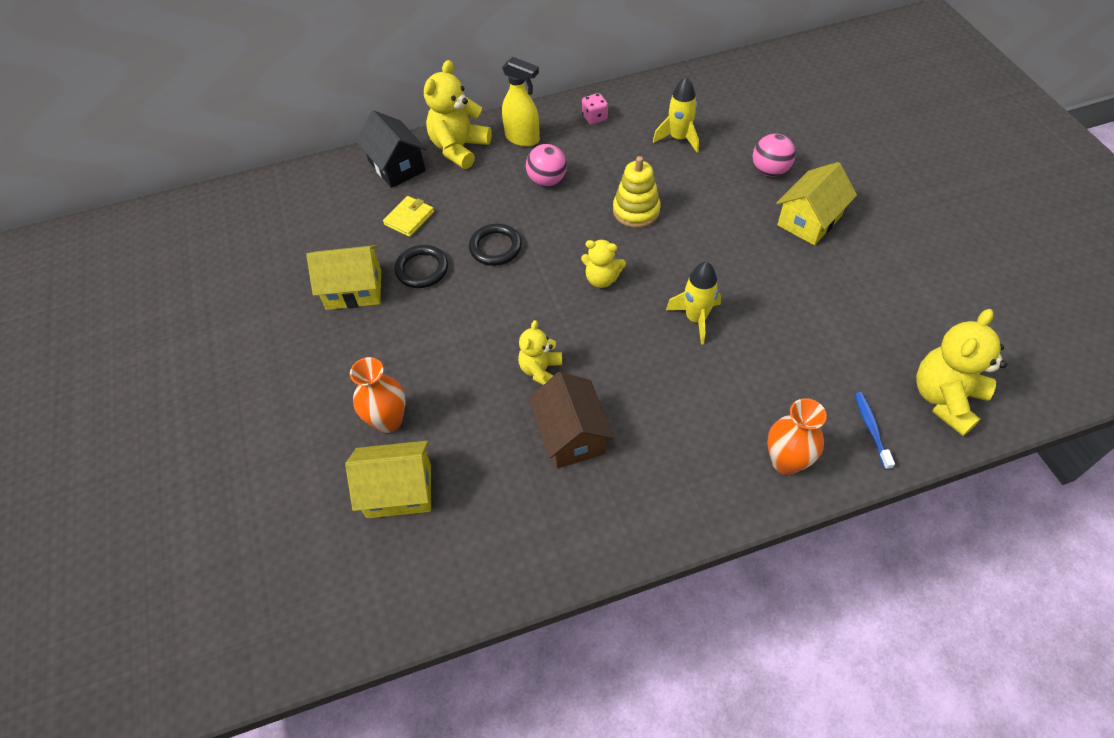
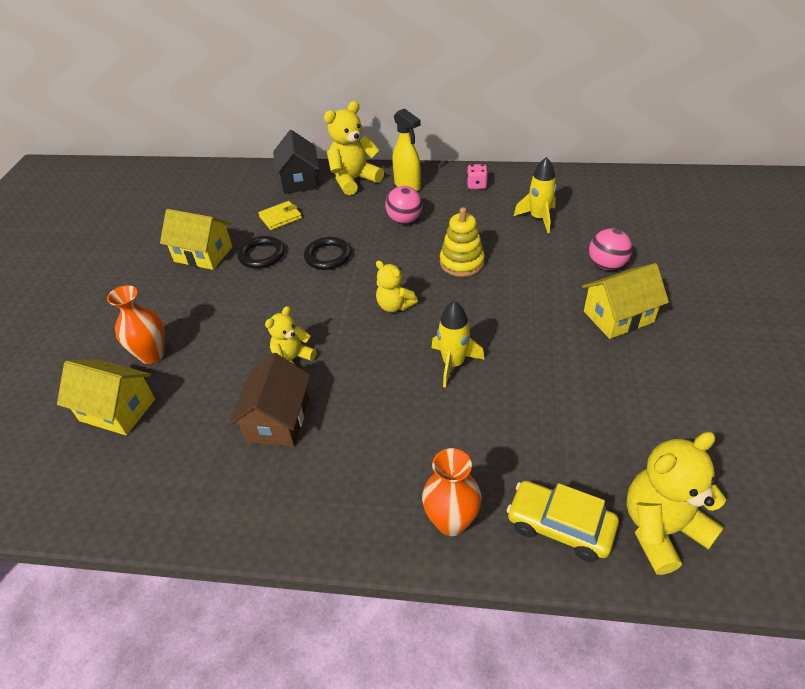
camera: 25 degrees right, 10 degrees down
(871, 429) = (559, 526): blue toothbrush -> yellow car

